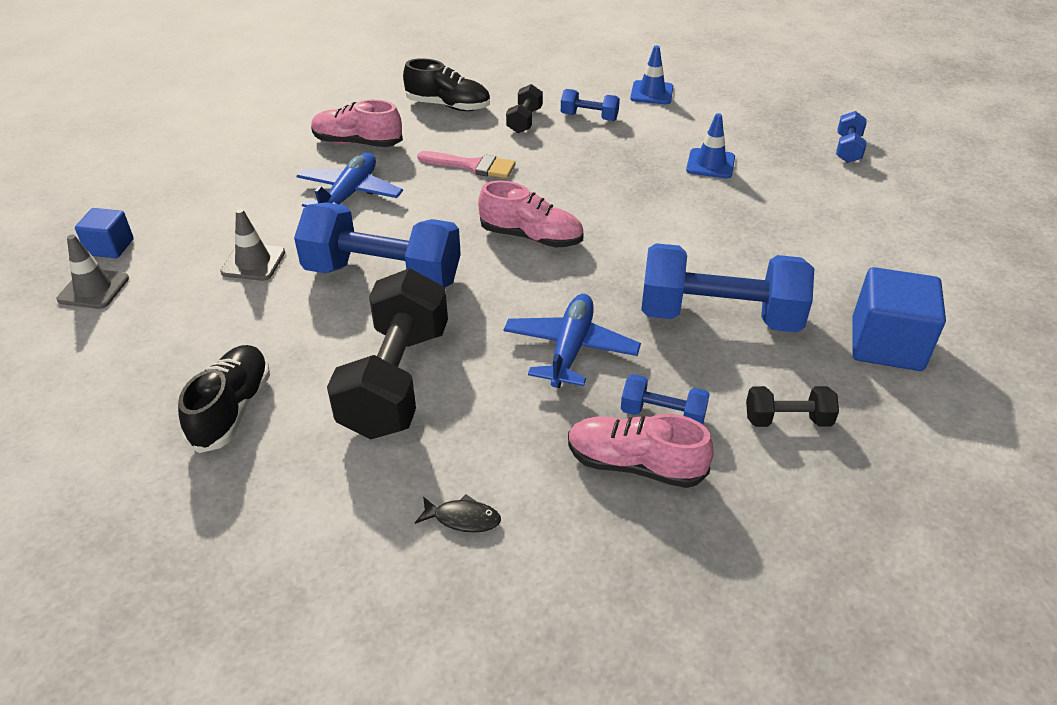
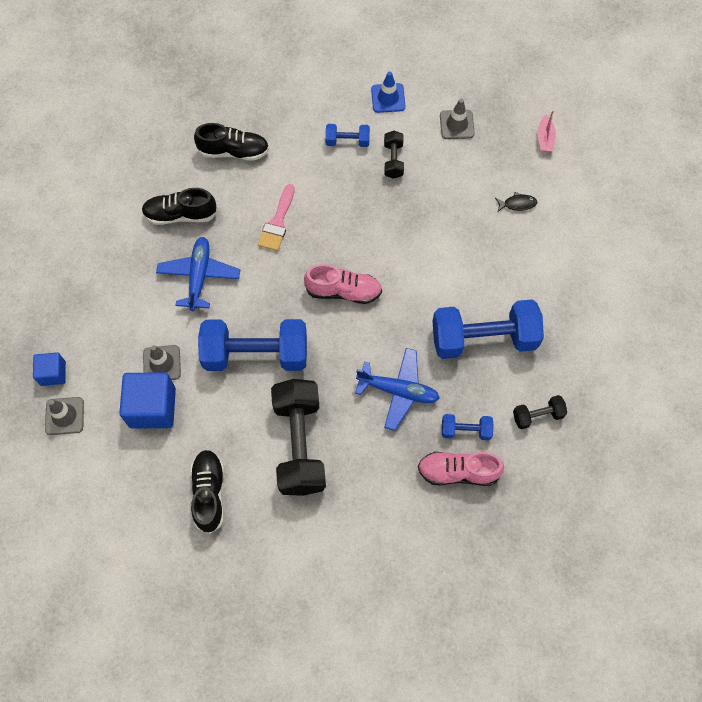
camera: 15 degrees left, 25 degrees up
(357, 143) = (180, 215): pink shoe -> black shoe
(463, 518) = (373, 534): black fish -> black fish (517, 204)
(472, 166) = (277, 222): pink brush -> pink brush turned 105 degrees clockwise
(524, 121) = (299, 157): black dumbbell -> black dumbbell (393, 160)
(570, 349) = (398, 391): blue plane -> blue plane turned 105 degrees clockwise
(710, 164) = (449, 179): blue traffic cone -> none
(732, 123) = (456, 124): none -> grey traffic cone
(848, 149) = (545, 138): blue dumbbell -> pink boat
(886, 344) = (588, 338): blue cube -> blue cube (152, 407)

